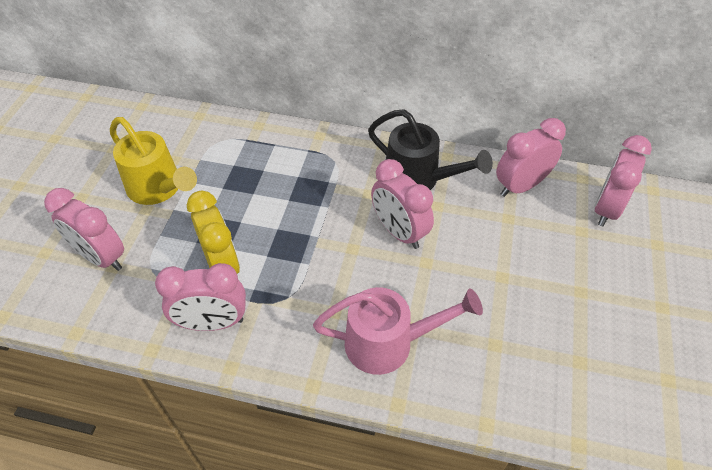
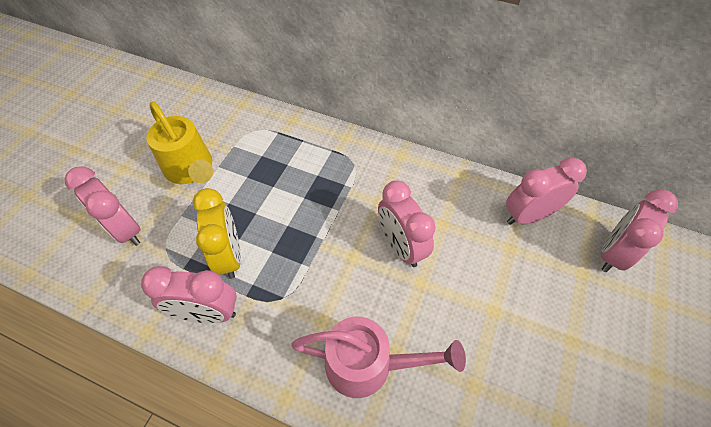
camera: 10 degrees right, 5 degrees up
(419, 179) = (430, 194): black watering can -> none

